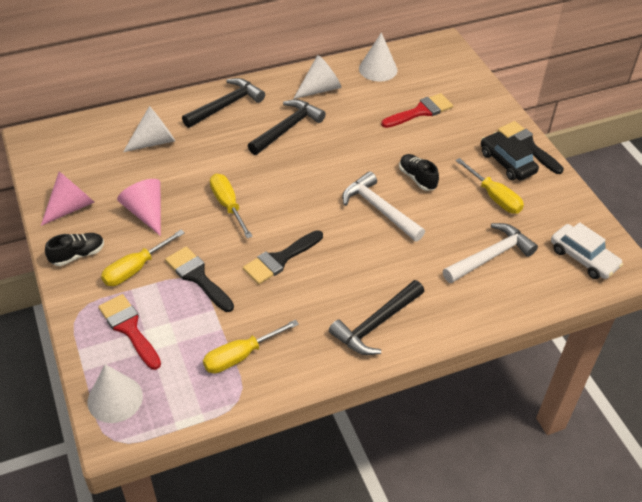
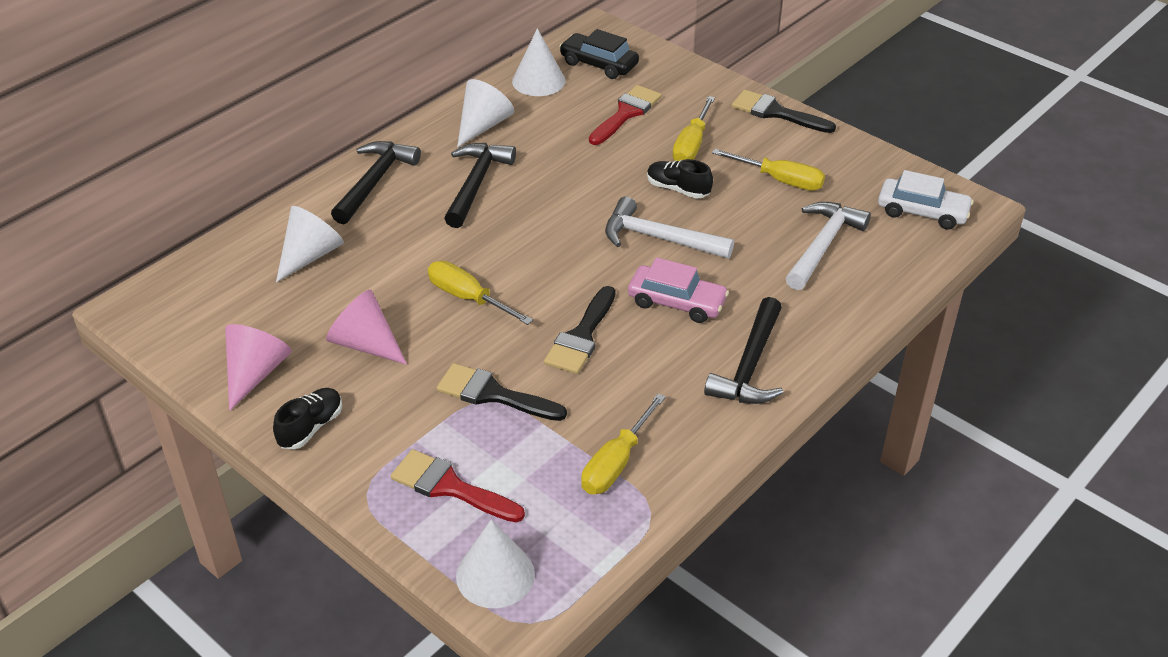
camera: 25 degrees left, 5 degrees down
(135, 269) = (403, 415): yellow screwdriver -> yellow screwdriver (691, 145)
(359, 259) = (676, 302): none -> pink car
(507, 162) = (767, 138): black car -> black car (599, 64)

